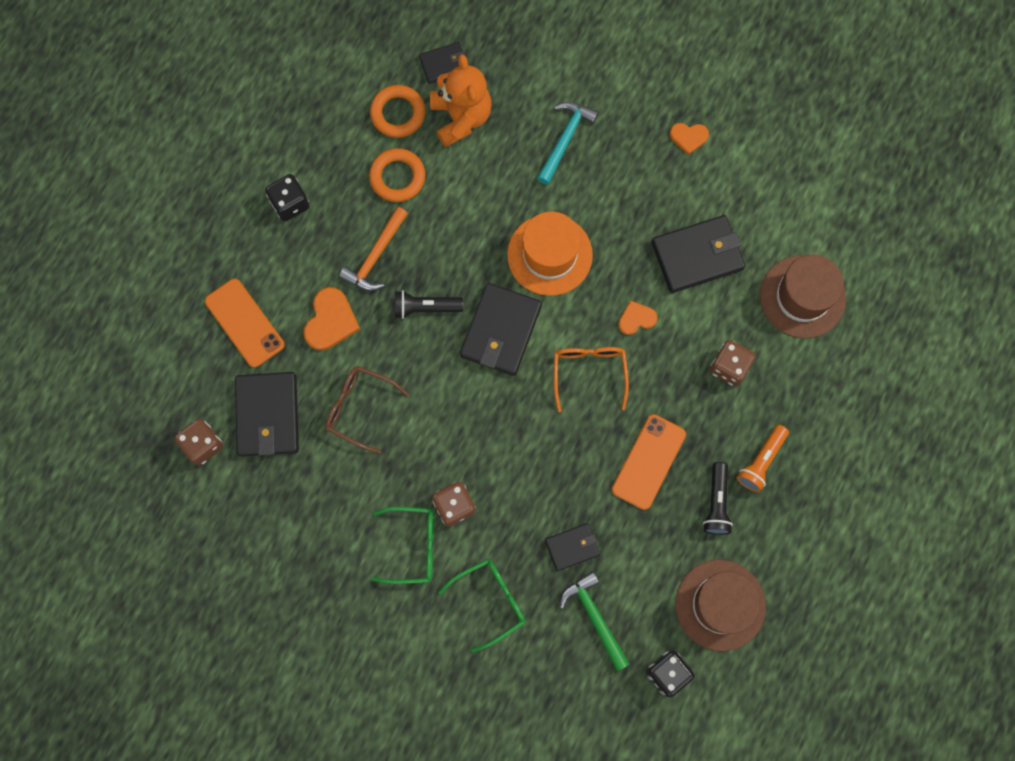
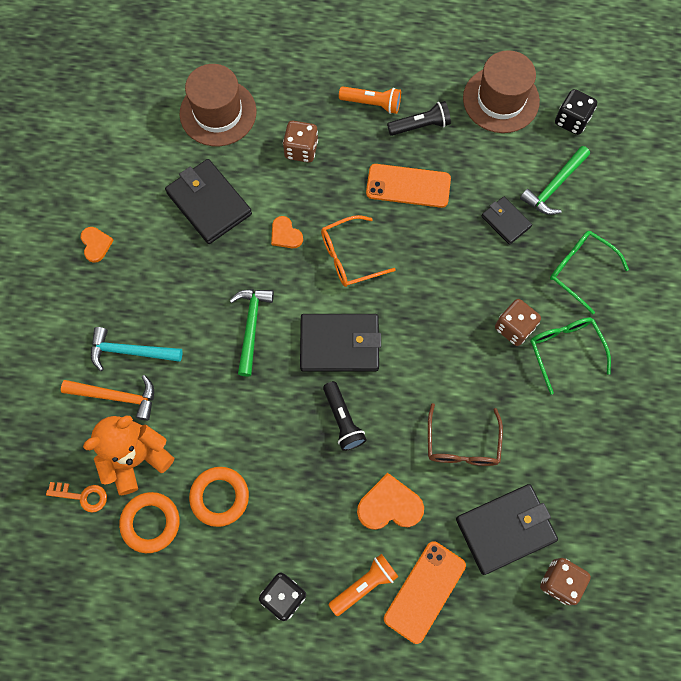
camera: 110 degrees left, 5 degrees down
(271, 274) = (364, 585): none -> orange flashlight
(376, 256) = (308, 487): orange hammer -> orange hammer (116, 396)
(444, 64) = (82, 496): black wallet -> orange key
(549, 255) = (251, 326): orange hat -> green hammer

